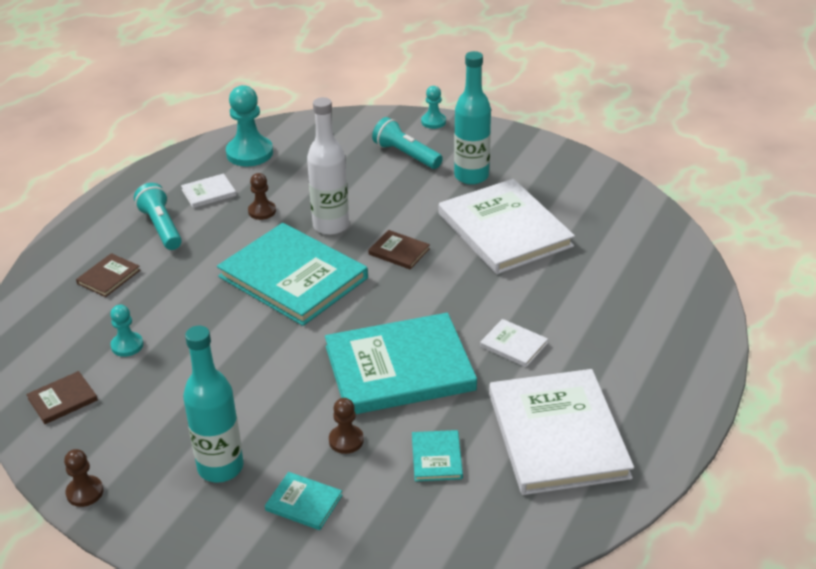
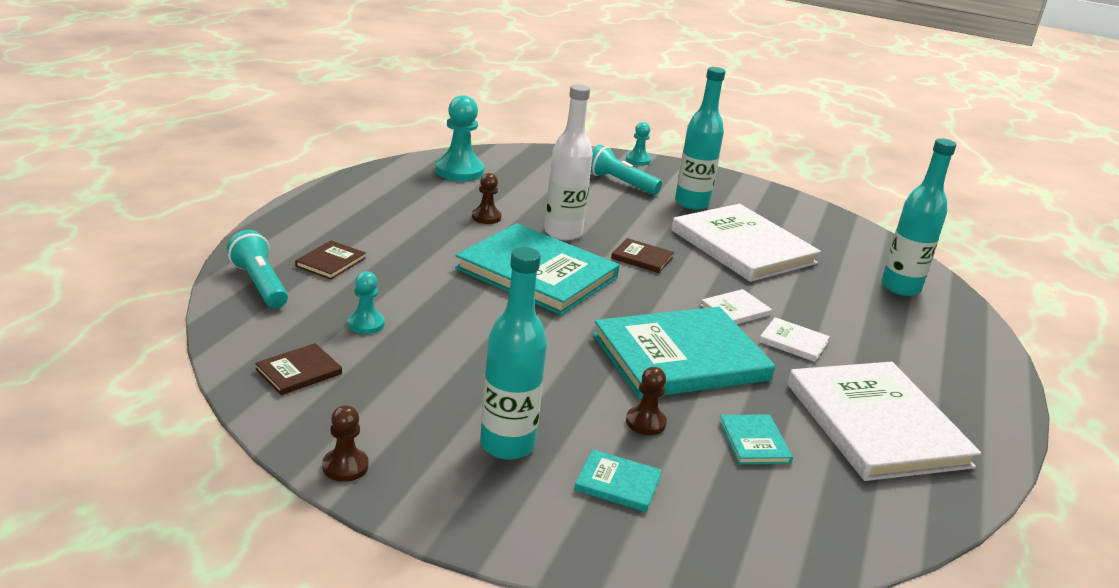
camera: 10 degrees left, 10 degrees down
(161, 227) = (380, 224): turquoise flashlight -> turquoise flashlight (260, 284)
(209, 193) = (425, 199): white book -> white book (735, 310)
(649, 272) = (900, 287): none -> turquoise bottle

